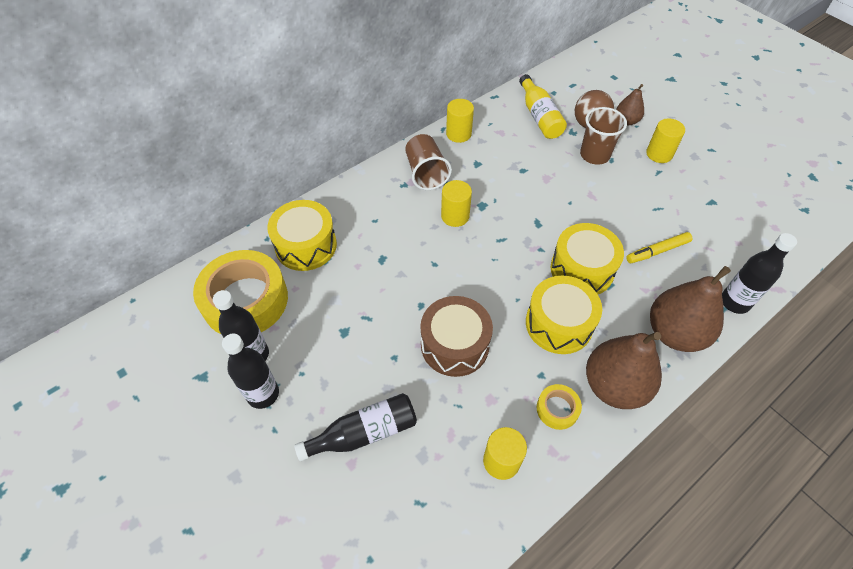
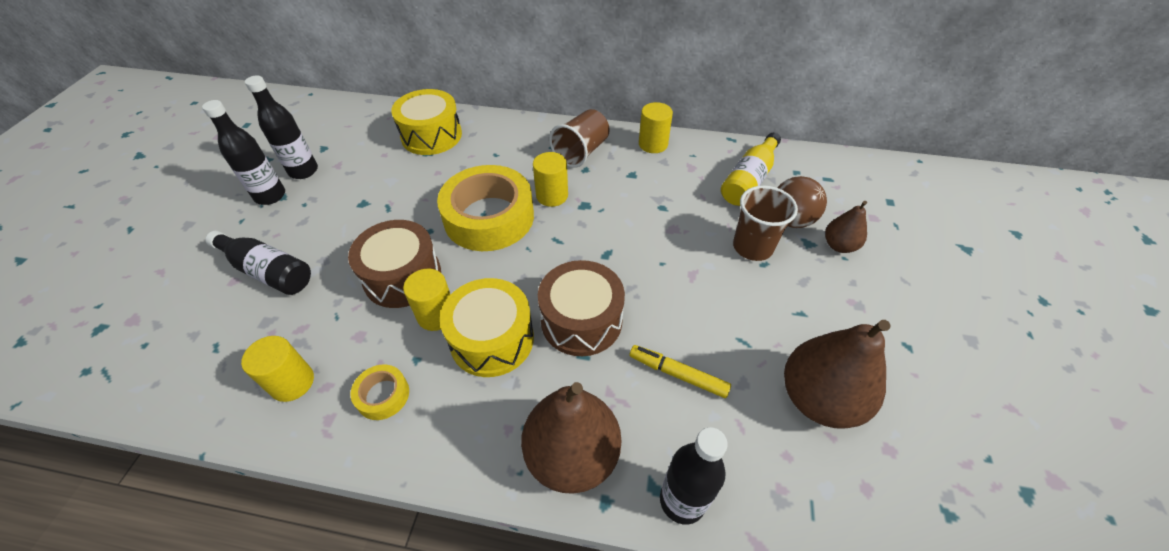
camera: 50 degrees right, 5 degrees down
(245, 300) = (351, 138): yellow tape -> yellow tape (489, 217)
(582, 269) = (581, 320): yellow drum -> brown drum
(614, 386) = (449, 432): brown pear -> brown pear (818, 399)
(659, 154) = (829, 299): yellow cylinder -> yellow cylinder (436, 315)

